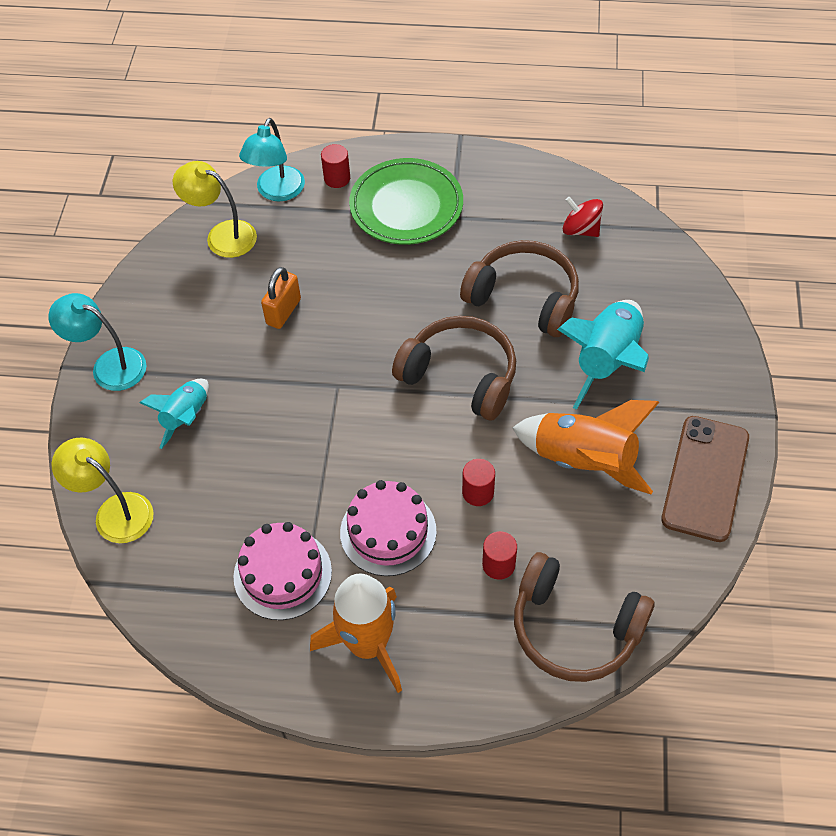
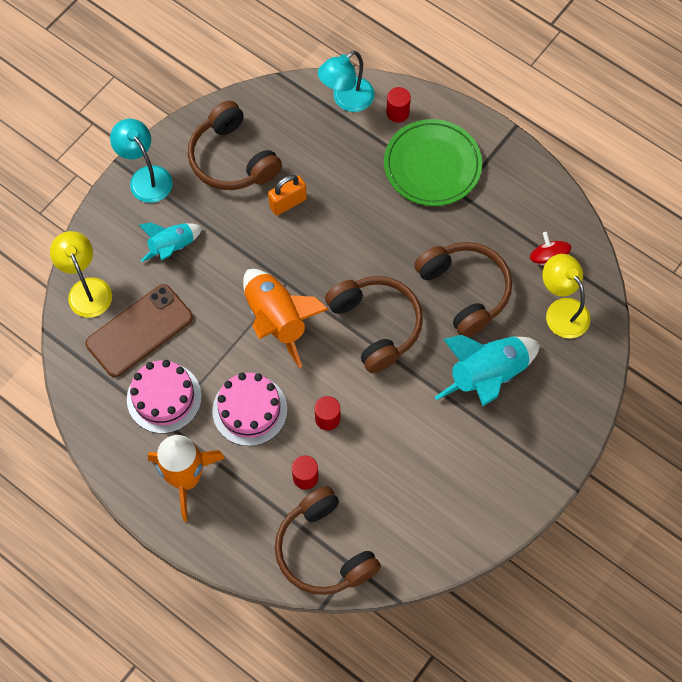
camera: 30 degrees right, 10 degrees up
(194, 301) = (232, 159): none -> brown headphones
(222, 235) = (284, 115): yellow lamp -> yellow lamp (562, 310)
(583, 461) = (415, 439): orange rocket -> orange rocket (277, 319)
(705, 478) = (490, 503): brown phone -> brown phone (139, 331)

